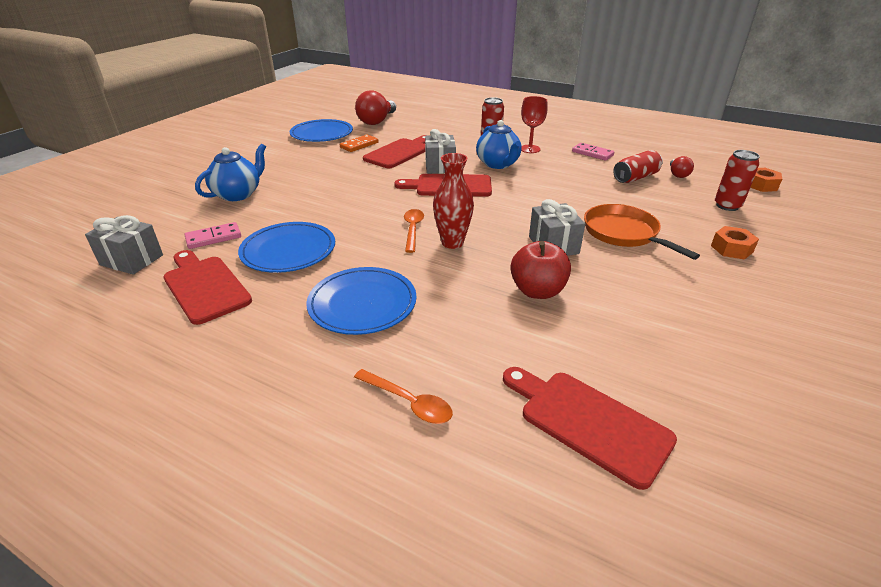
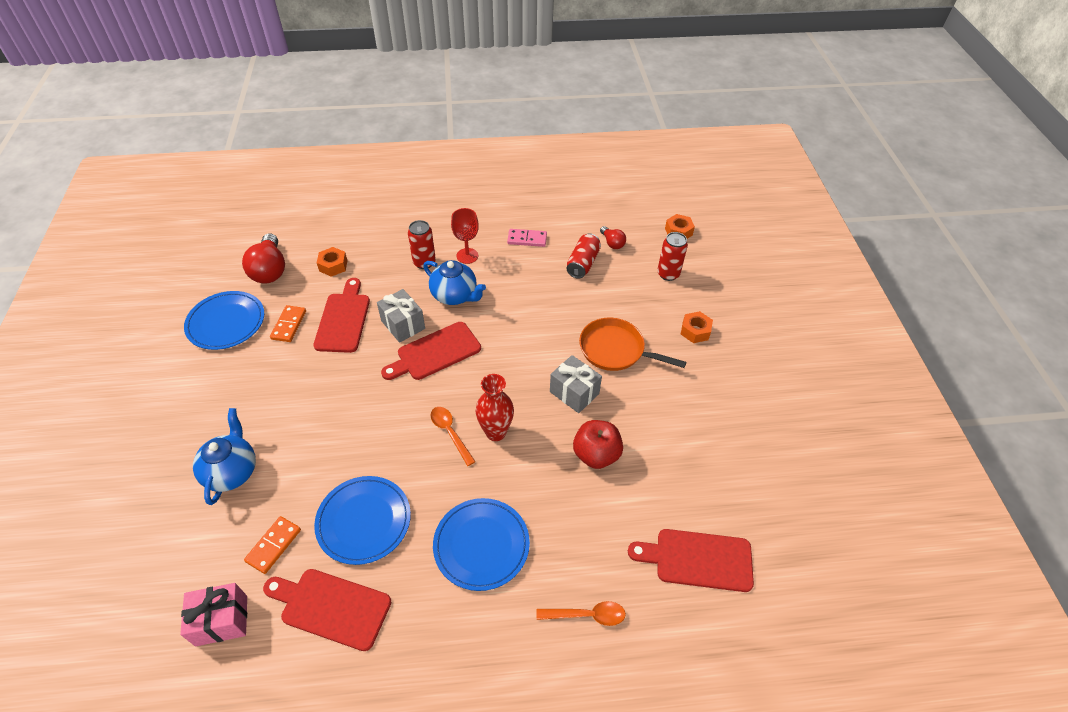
camera: 35 degrees left, 15 degrees up
(132, 260) = (222, 620): grey gift -> pink gift
(213, 238) = (273, 545): pink domino -> orange domino
(421, 129) = (333, 266): none -> orange nut

